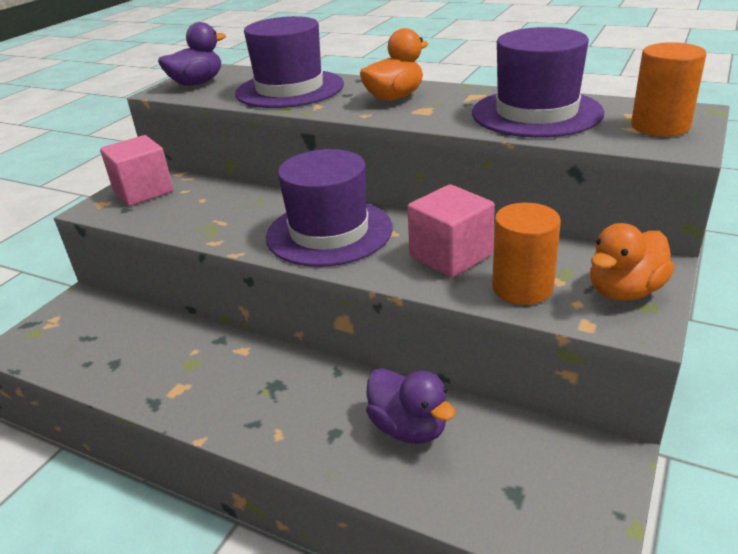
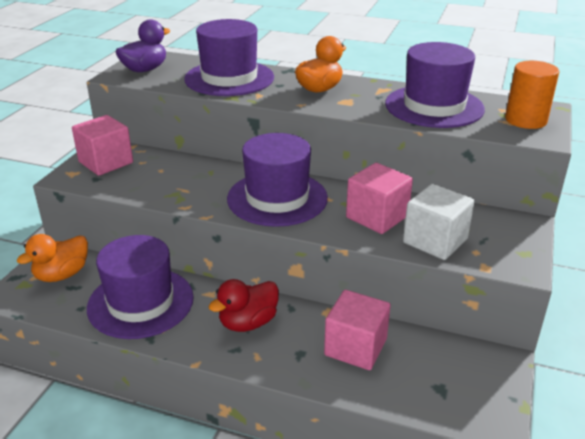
camera: 10 degrees left, 0 degrees up
(157, 358) = (140, 302): none -> purple hat
(278, 389) = (248, 322): none -> red duck
(408, 428) = (355, 347): purple duck -> pink cube
(522, 288) = (435, 241): orange cylinder -> white cube
(624, 291) = (507, 242): orange duck -> orange duck (62, 275)

